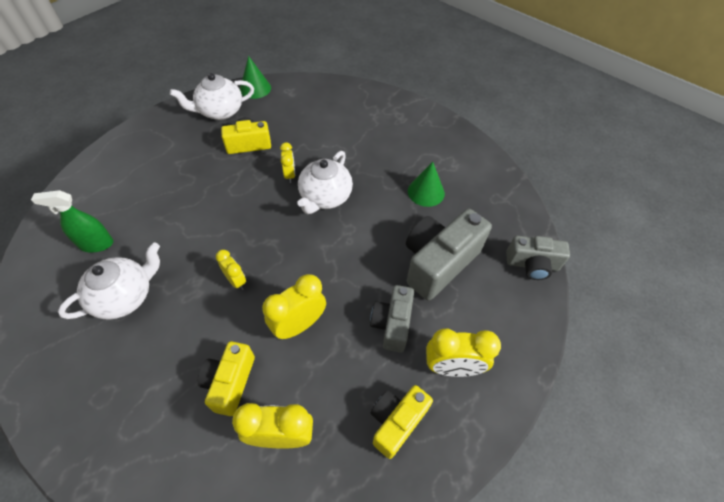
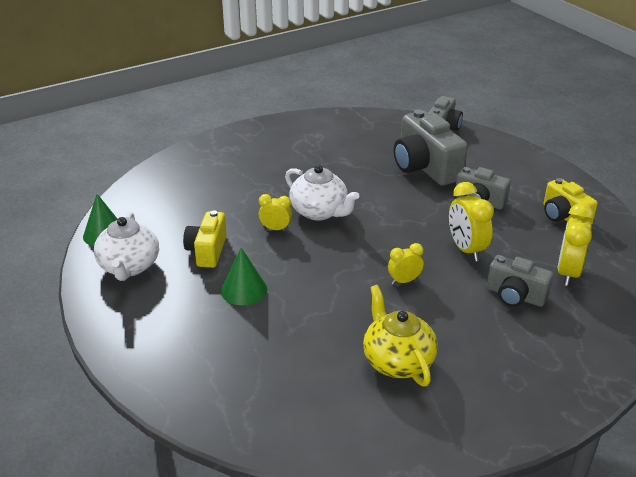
camera: 70 degrees left, 20 degrees down
(96, 244) = (309, 385): green spray bottle -> none
(125, 296) = (397, 361): white teapot -> yellow teapot
(230, 382) = (515, 296): yellow camera -> grey camera
(426, 192) = (342, 156): green cone -> green cone (244, 290)
(452, 367) = (524, 183): yellow clock -> none

